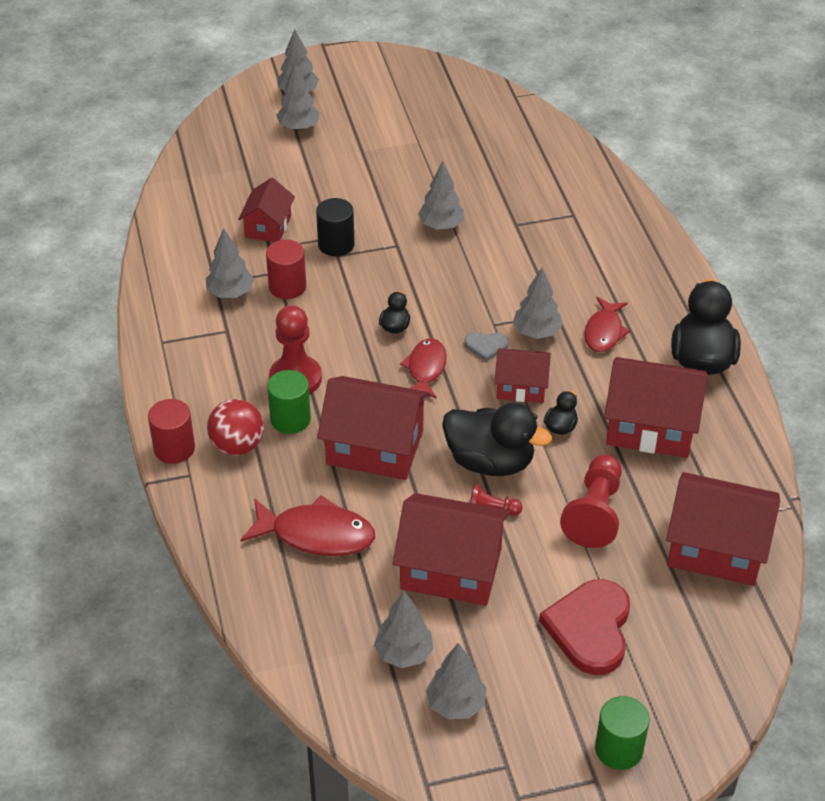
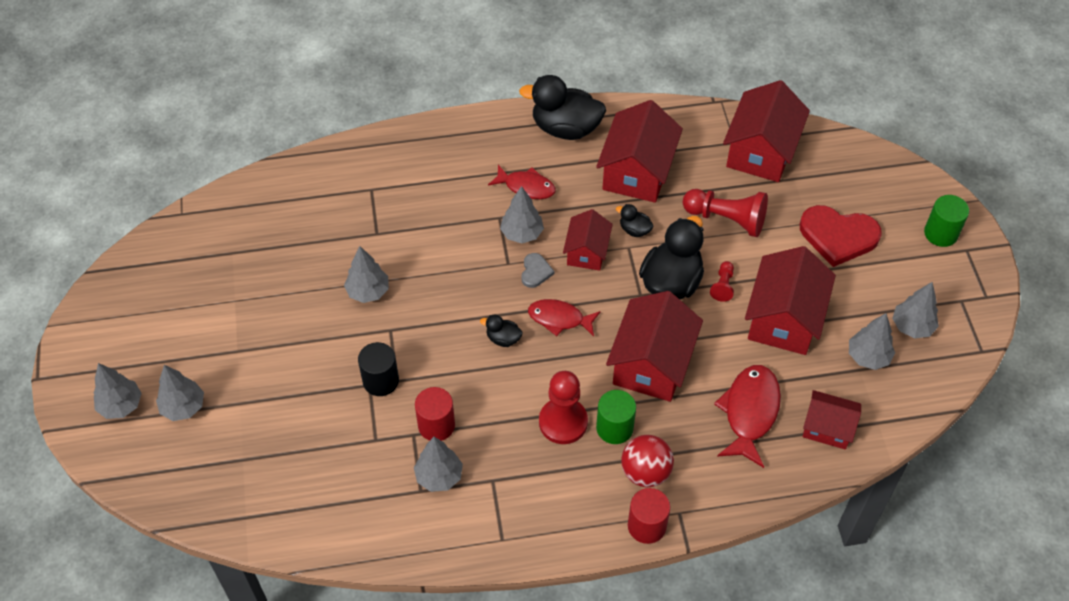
camera: 85 degrees left, 10 degrees up
(268, 226) = (343, 440): red house -> red house (827, 428)

